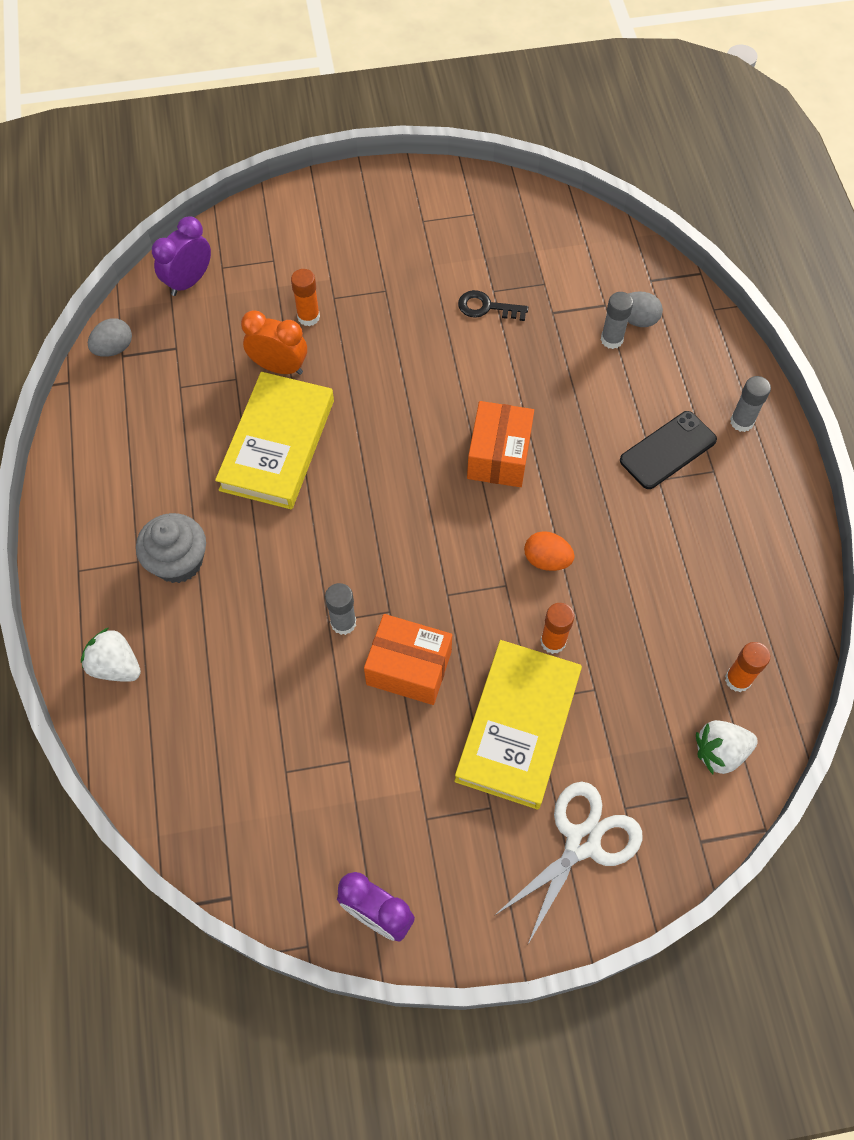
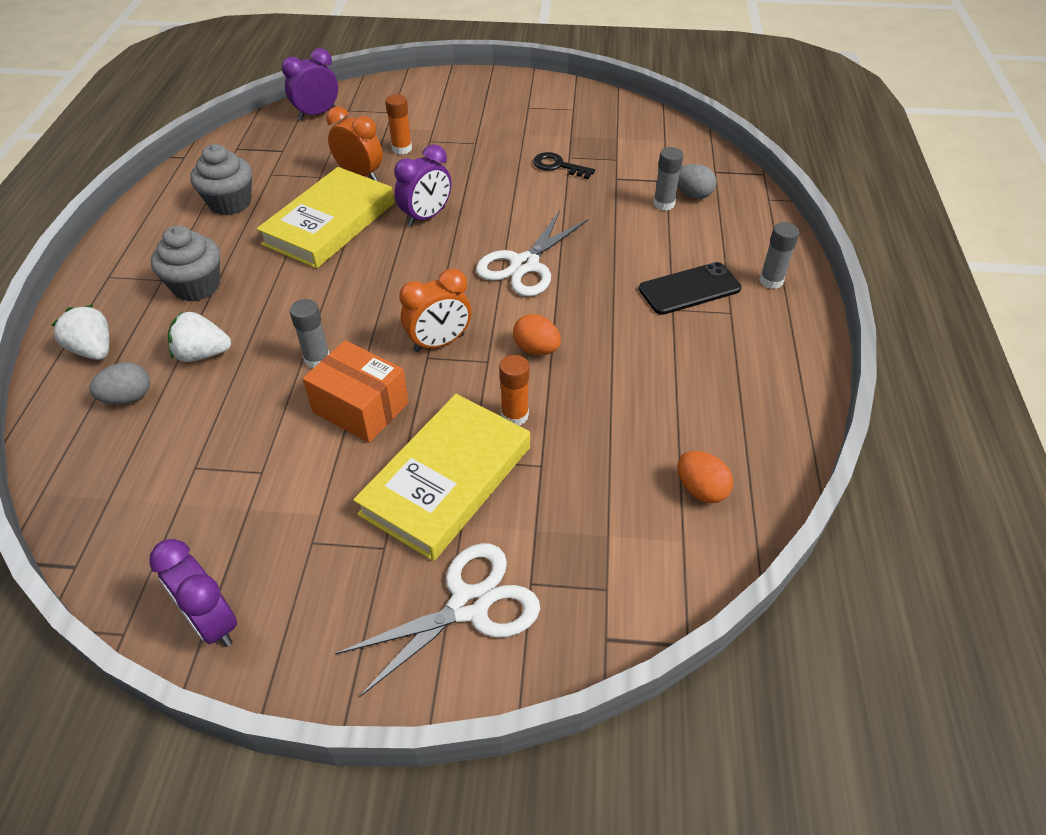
camera: 15 degrees right, 15 degrees down
(114, 348) = (233, 143): grey egg -> grey egg (128, 398)
(156, 439) = (230, 203): none -> grey cupcake
(375, 412) = (426, 217): none -> purple clock
(452, 574) = (439, 342): none -> orange clock
(499, 456) = (524, 265): orange box -> white scissors
(720, 752) = (658, 553): white strawberry -> white strawberry (202, 354)
(738, 679) = (701, 489): orange glue stick -> orange egg

